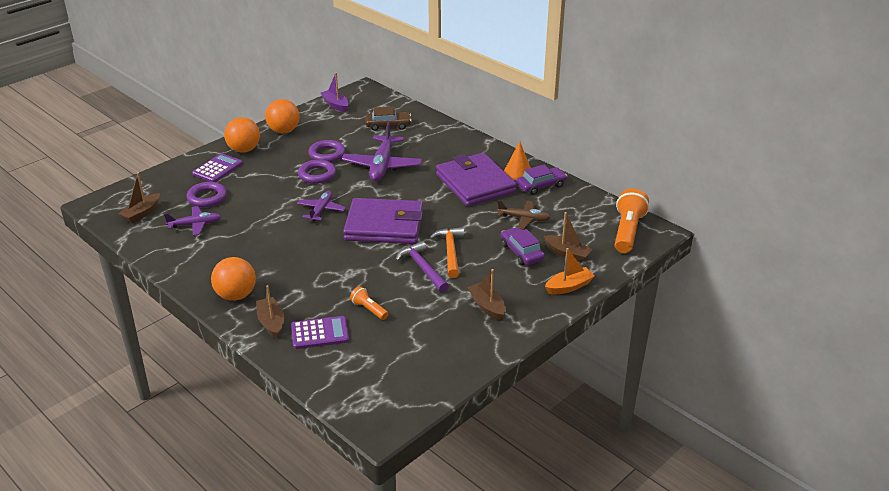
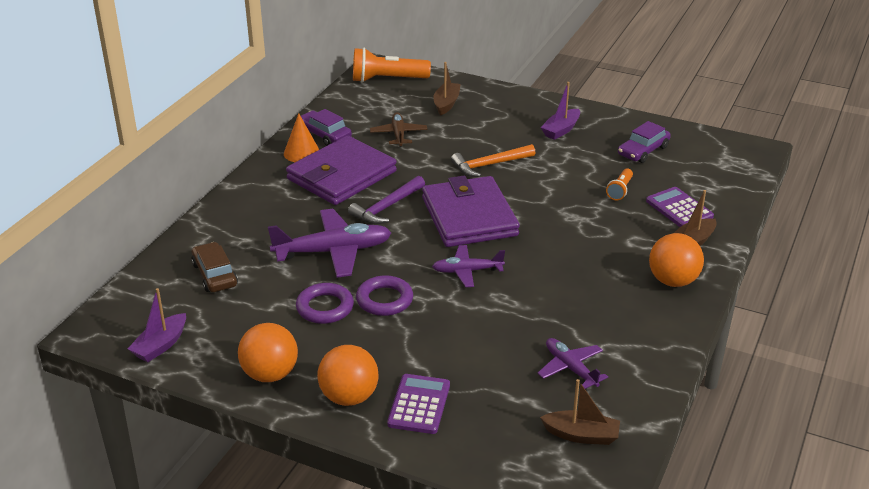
camera: 110 degrees left, 0 degrees up
(207, 198) = (501, 383): purple ring -> none
(217, 169) = (419, 404): purple calculator -> purple calculator turned 90 degrees clockwise
(422, 268) = (530, 175): purple hammer -> purple hammer (387, 207)
(487, 306) = (561, 130): brown boat -> purple boat
(521, 252) = (460, 126): purple car -> purple car (643, 151)
(569, 287) = (499, 96): orange boat -> none

